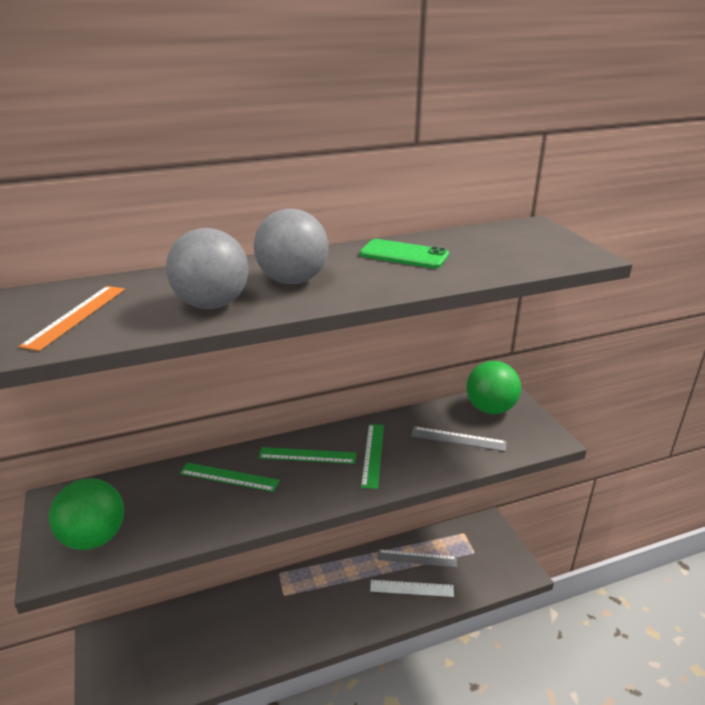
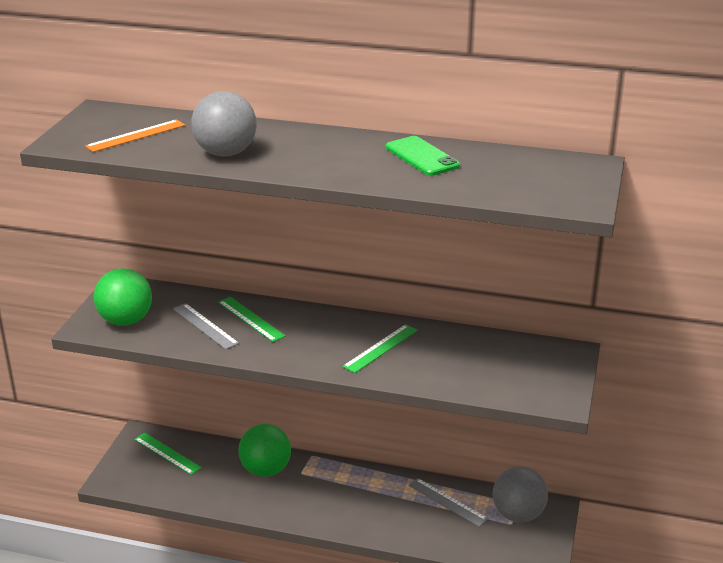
camera: 35 degrees right, 0 degrees up
(293, 280) = (304, 152): grey ball -> grey ball (518, 515)
(307, 455) = (326, 328): green ruler -> green ruler (167, 453)
(411, 588) = (417, 521): white ruler -> none
(458, 439) = (472, 366): grey ruler -> grey ruler (205, 326)
(490, 408) = (537, 355): green ball -> green ball (265, 470)

